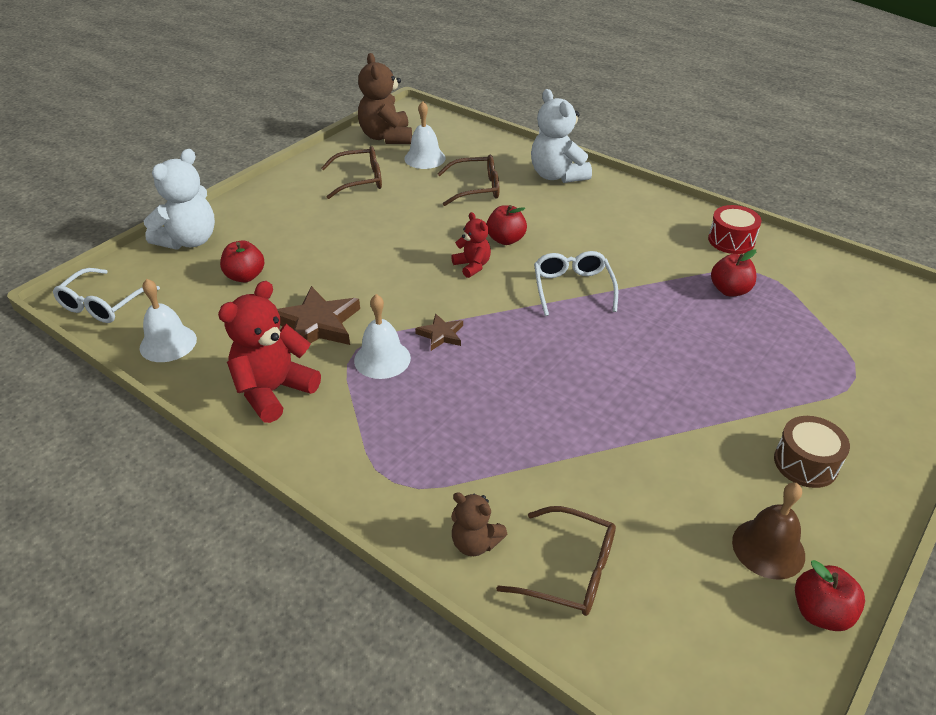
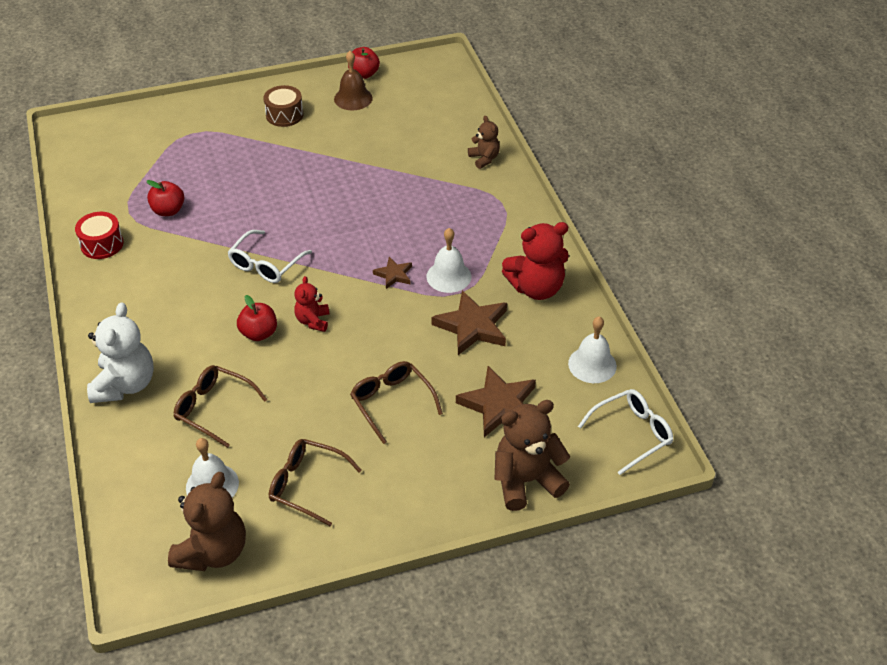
camera: 145 degrees left, 5 degrees up
(189, 240) = (526, 481): white teddy bear -> brown teddy bear
(245, 276) = (499, 405): red apple -> brown star
(570, 571) = (451, 130): brown glasses -> brown glasses (391, 402)

